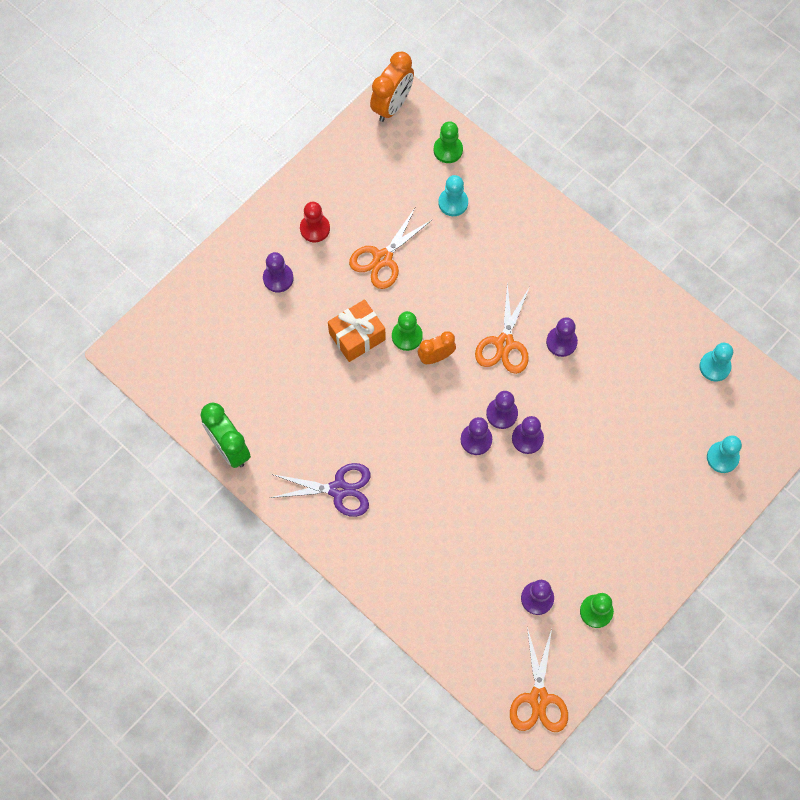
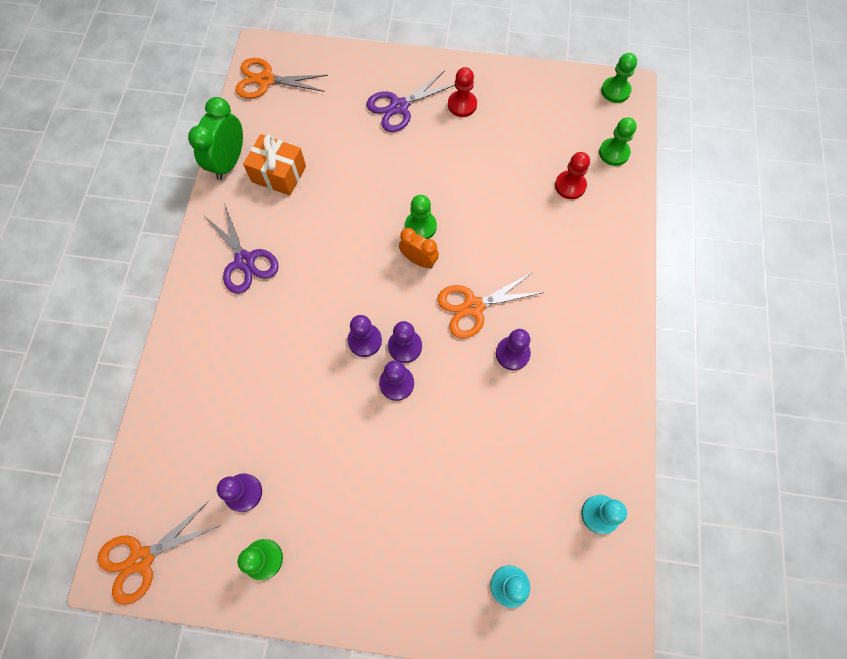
camera: 55 degrees right, 0 degrees up
(278, 278) = (399, 107): purple pawn -> purple scissors
(357, 336) = (392, 190): orange gift -> orange gift (279, 174)
(382, 258) = (476, 166): orange scissors -> orange scissors (266, 80)
(392, 106) = (615, 91): orange clock -> green pawn
(453, 203) = (570, 186): turquoise pawn -> red pawn

